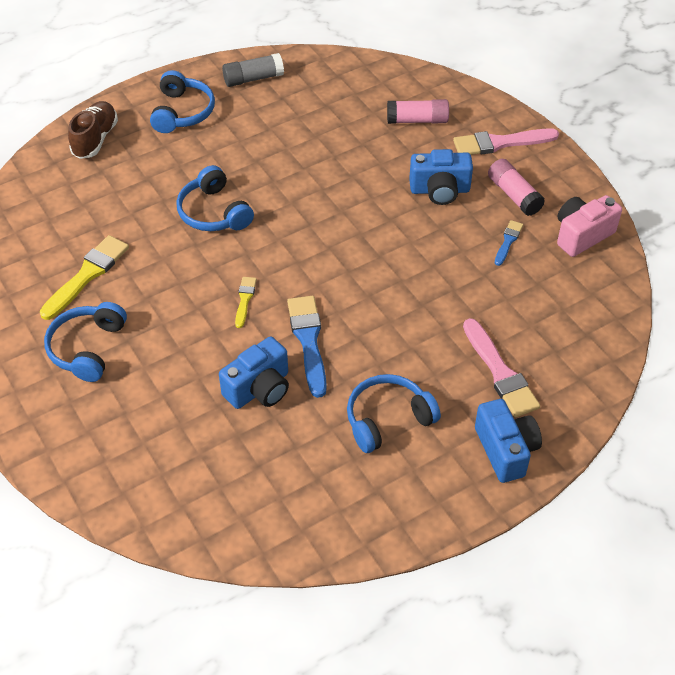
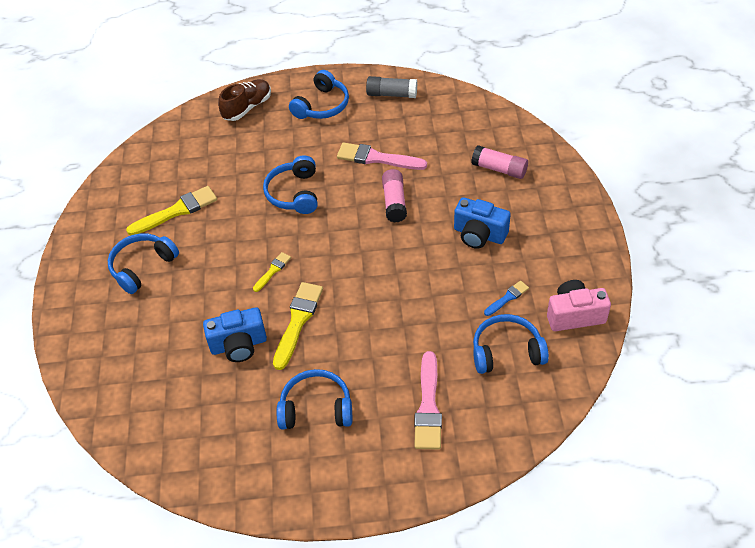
camera: 30 degrees right, 0 degrees up
(308, 341) = (298, 322): blue brush -> yellow brush
(500, 143) = (557, 211): pink brush -> pink brush (377, 158)
(505, 450) = (390, 472): blue camera -> none
(514, 195) = (538, 260): pink glue stick -> pink glue stick (394, 202)
(541, 292) = (506, 351): none -> blue headphones

